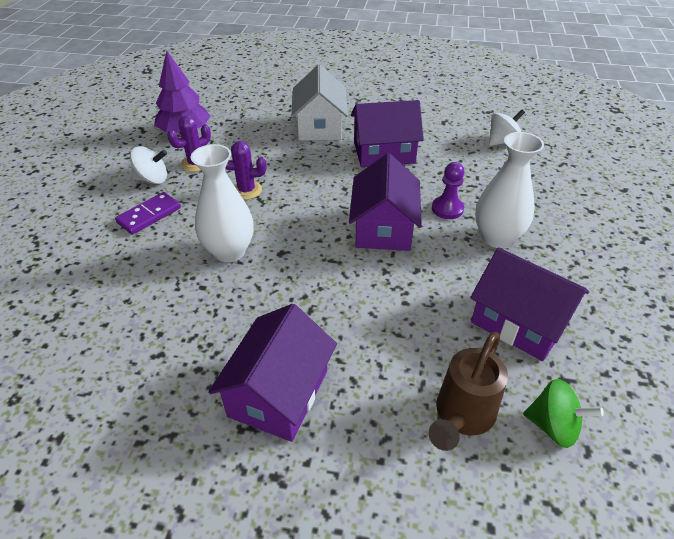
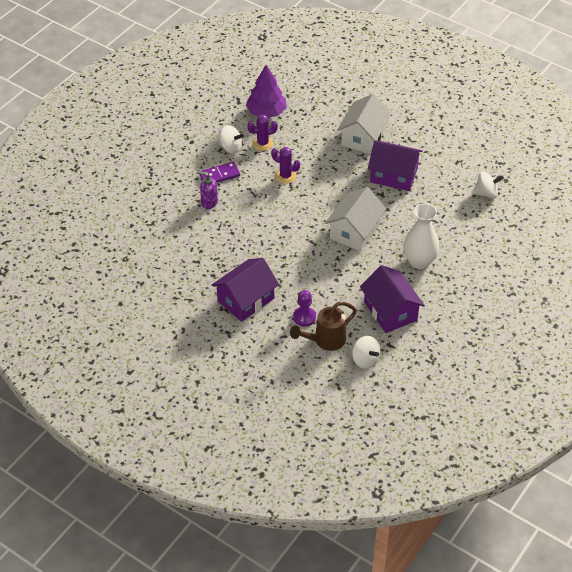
camera: 25 degrees right, 5 degrees up
(146, 255) = (209, 202): none -> purple soap dispenser
(229, 251) = (256, 216): white vase -> none
(383, 228) = (354, 231): purple house -> white house
(447, 209) = (404, 232): purple pawn -> purple pawn (304, 317)
(553, 426) = (365, 360): green spinning top -> white spinning top

